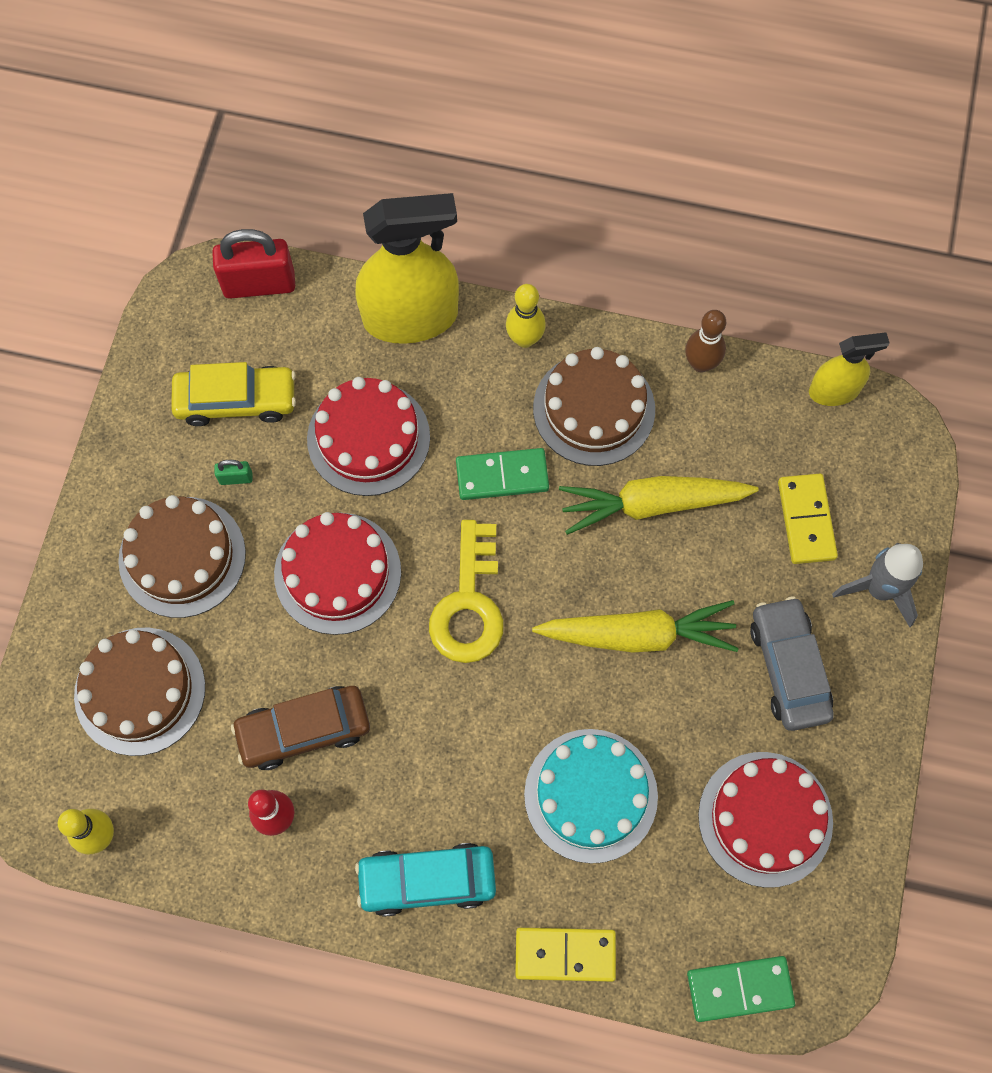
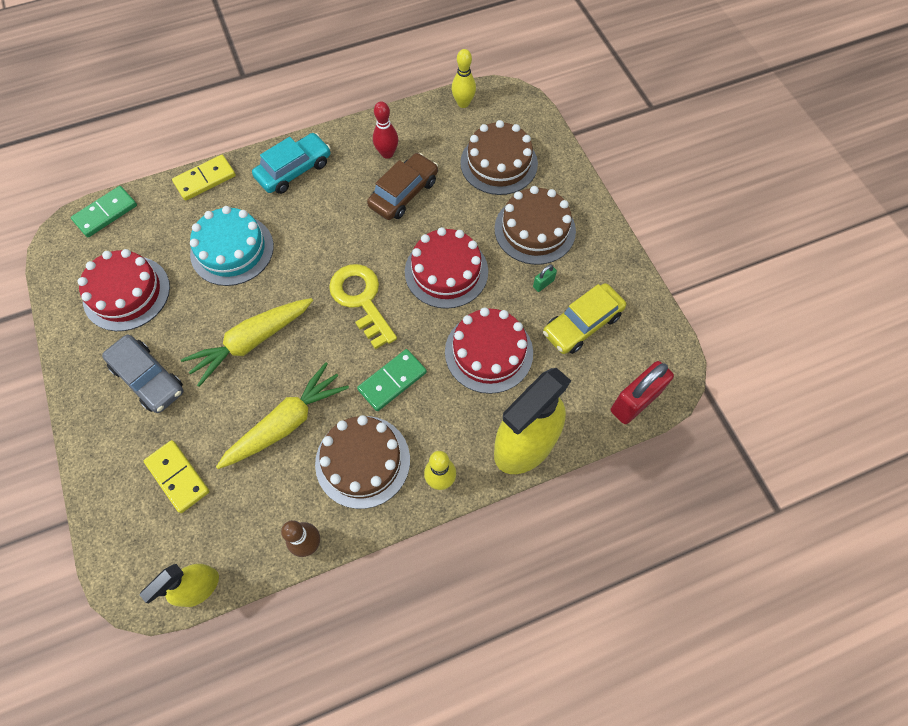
camera: 145 degrees right, 5 degrees down
(879, 589) = (108, 461): grey rocket -> none

